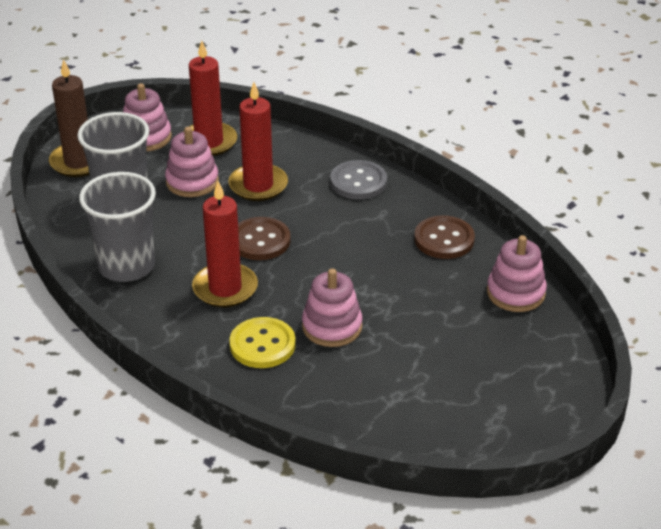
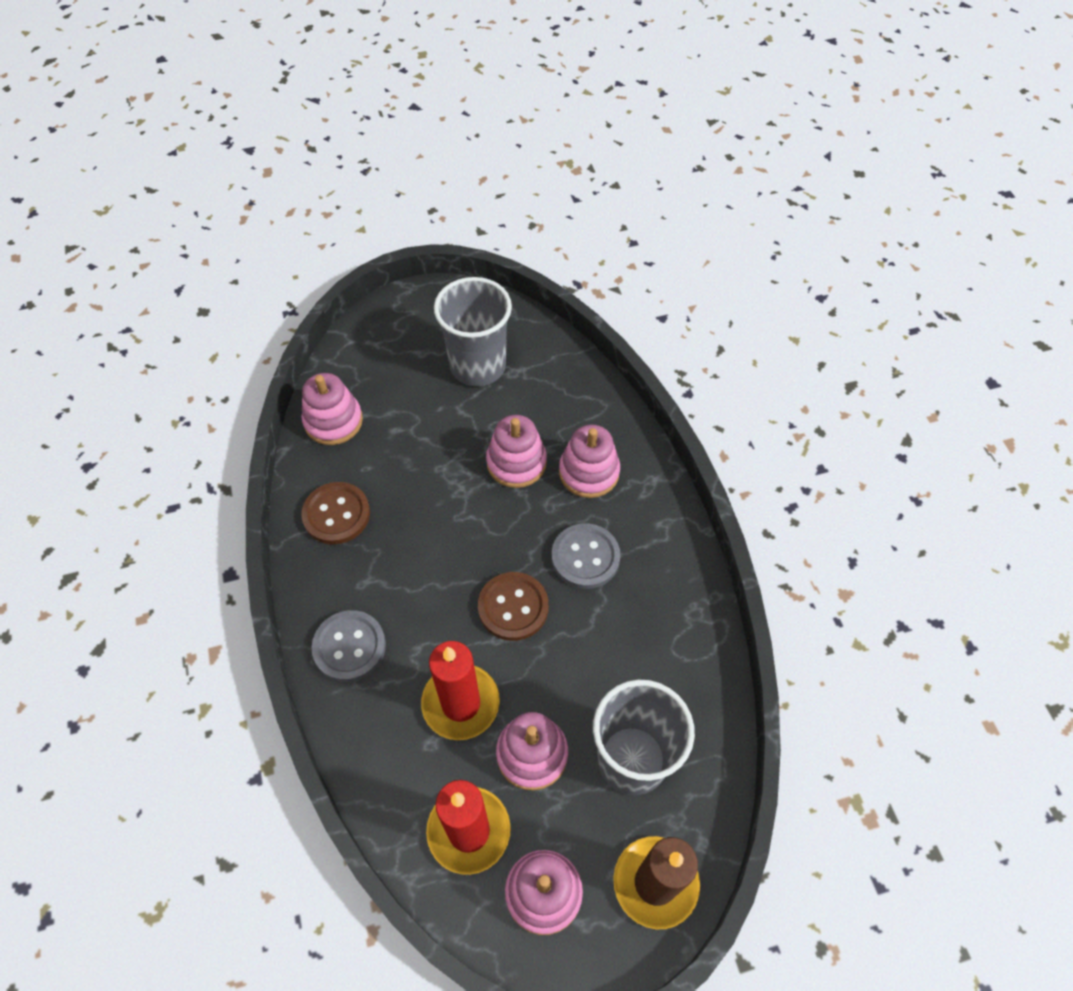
camera: 150 degrees left, 20 degrees up
(126, 266) = (670, 641): grey cup -> grey cup (478, 366)
(225, 288) = (585, 557): red candle -> grey button
(262, 345) = (589, 472): yellow button -> pink stacking toy

